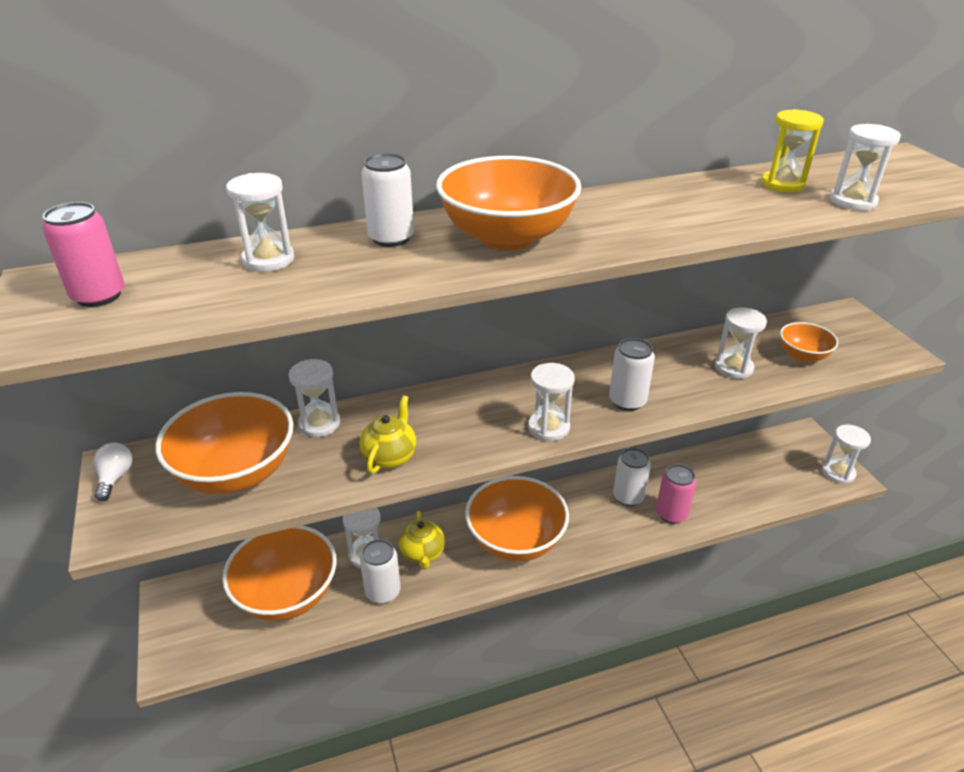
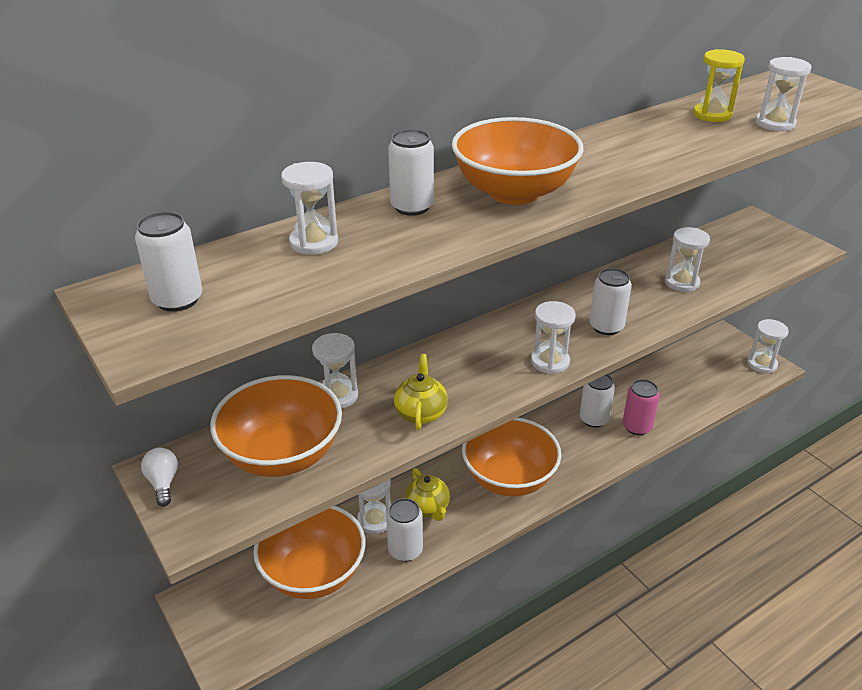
camera: 15 degrees left, 0 degrees up
(99, 296) = (177, 300): pink can -> white can
(803, 355) = (733, 263): orange bowl -> none

